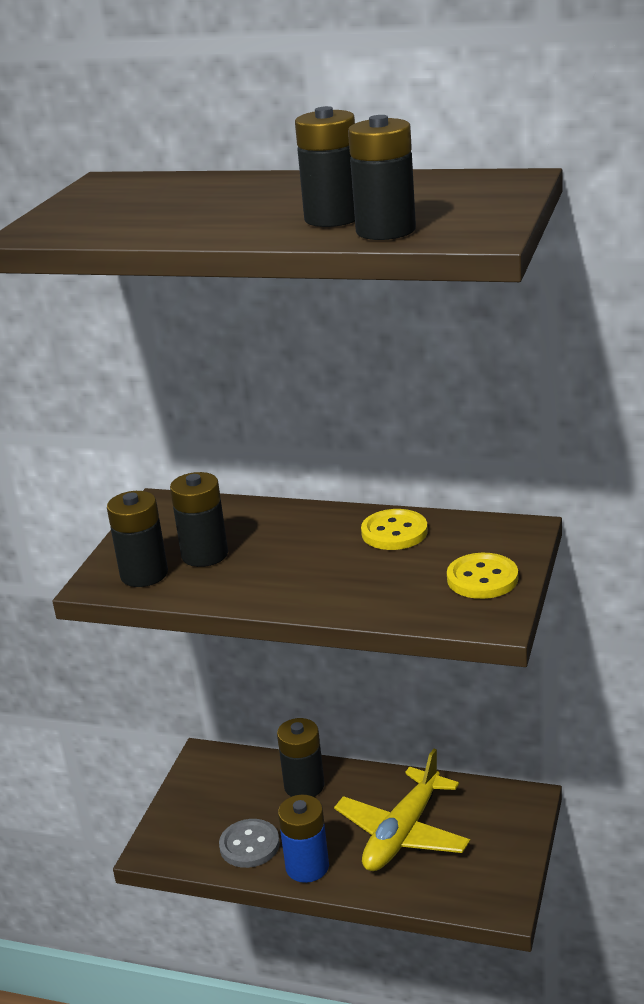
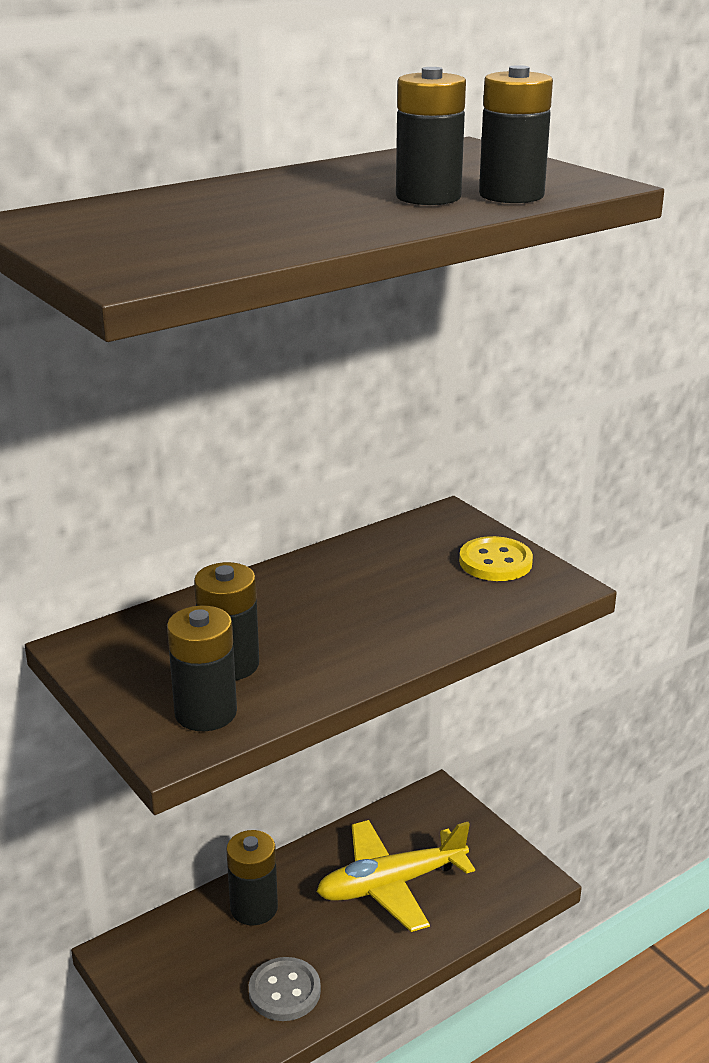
camera: 55 degrees left, 0 degrees up
(307, 867) = (360, 968): blue battery -> none
(394, 532) = (359, 563): yellow button -> none
(402, 833) = (390, 884): yellow plane -> yellow plane turned 90 degrees clockwise

